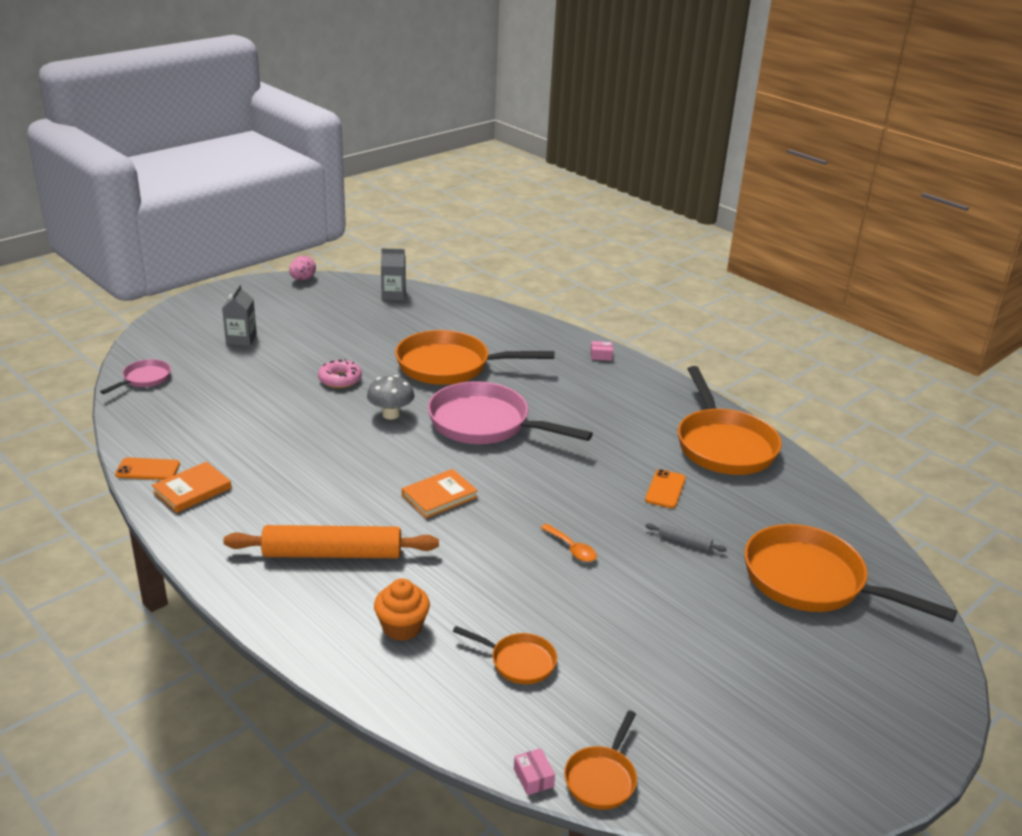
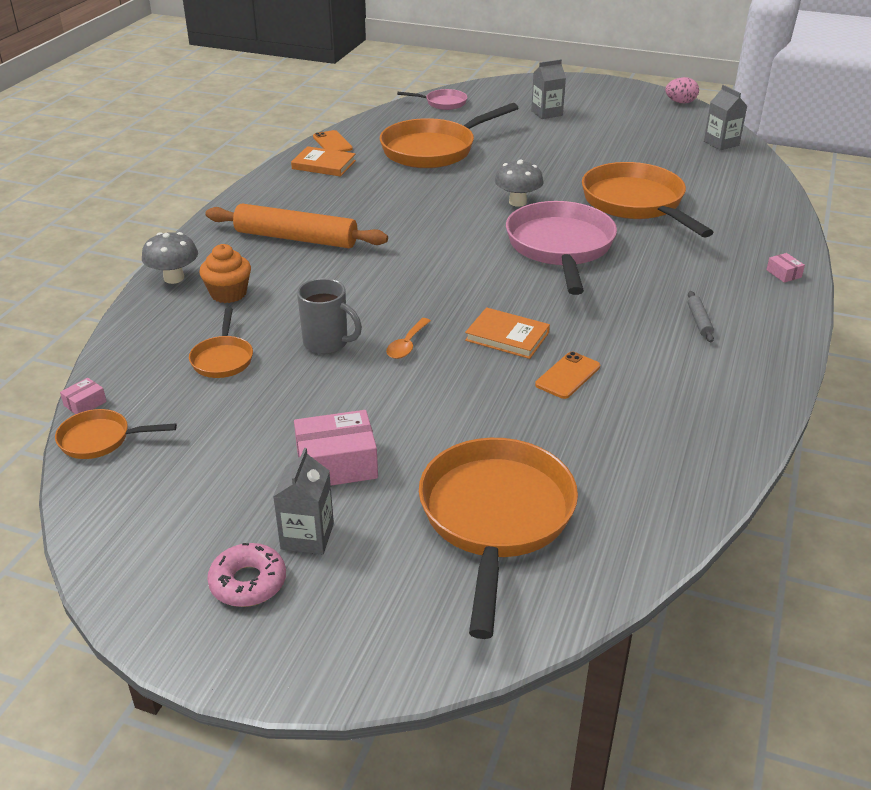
camera: 65 degrees right, 5 degrees up
(332, 554) = (296, 238): orange rolling pin -> orange rolling pin turned 45 degrees counterclockwise
(336, 658) = (174, 278): none -> grey mushroom
(340, 379) = (542, 166): pink donut -> pink donut (248, 582)
(439, 496) = (419, 259): orange book -> orange book (507, 336)
(538, 591) = (327, 343): none -> grey mug
(665, 489) = (568, 376): orange phone -> orange phone turned 45 degrees counterclockwise
(684, 542) = (483, 409): grey rolling pin -> grey rolling pin (699, 321)
(714, 638) = (337, 464): none -> pink box
(723, 445) = (707, 396): orange pan -> orange pan (433, 150)
(796, 680) = (307, 536): none -> grey carton

